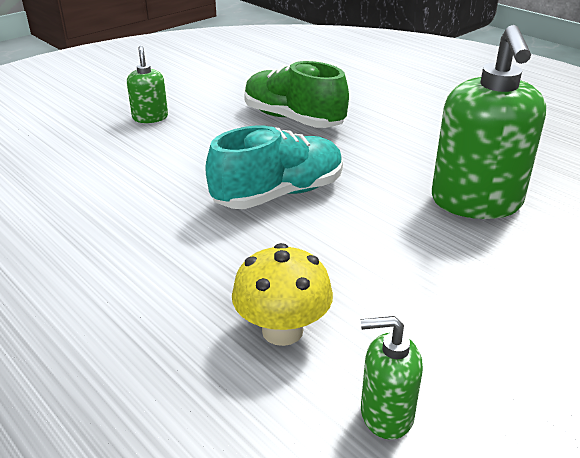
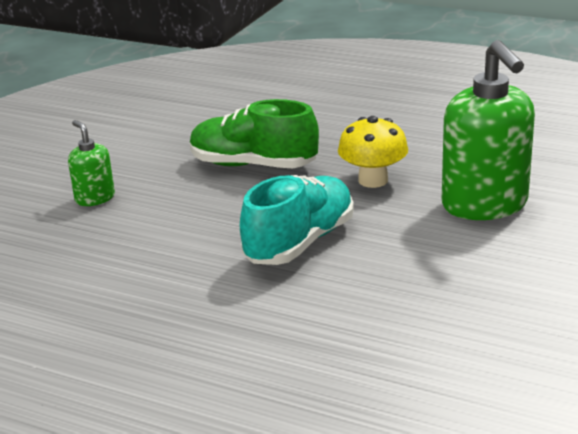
camera: 20 degrees left, 5 degrees down
(282, 330) = (396, 354): yellow mushroom -> yellow mushroom (373, 180)
(386, 414) = (522, 387): green soap dispenser -> none

